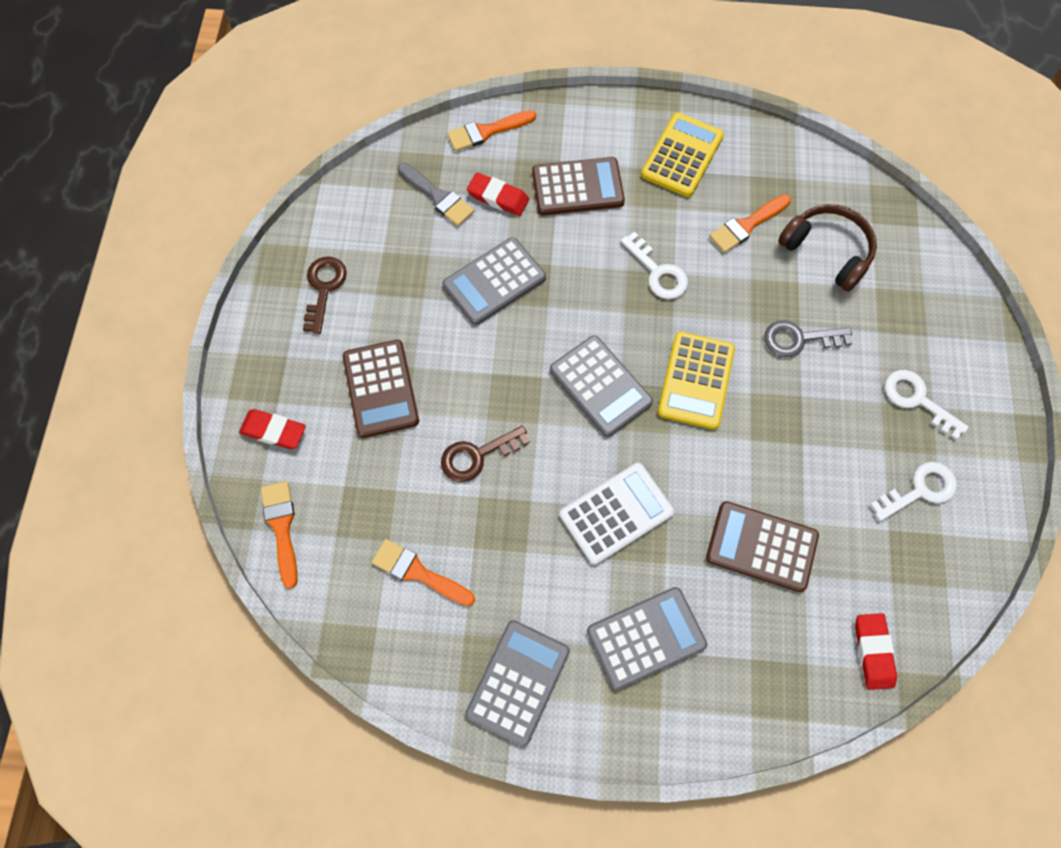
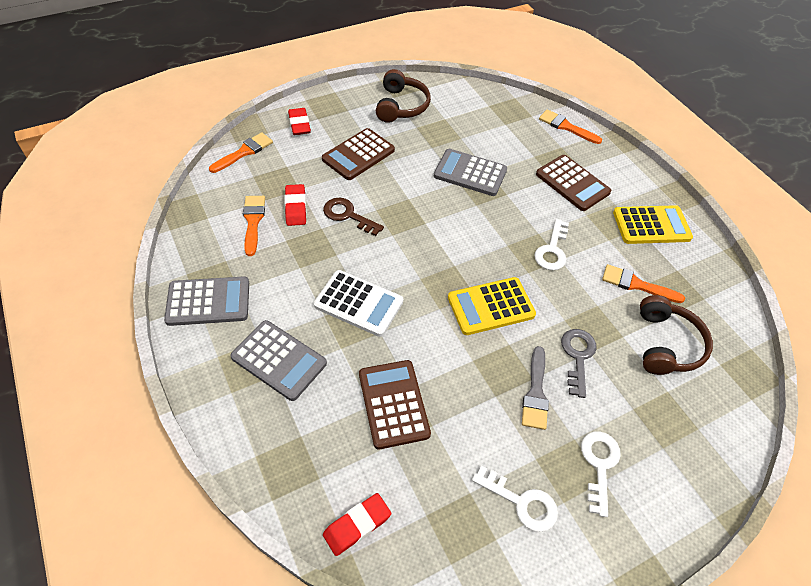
camera: 55 degrees right, 15 degrees down
(324, 288) = (401, 106): brown key -> brown headphones
(438, 197) = (502, 125): grey brush -> grey brush (535, 392)
(498, 197) = (528, 150): red eraser -> red eraser (296, 207)
(600, 386) = (443, 255): grey calculator -> none
(799, 339) = (577, 356): grey key -> grey key turned 45 degrees clockwise

